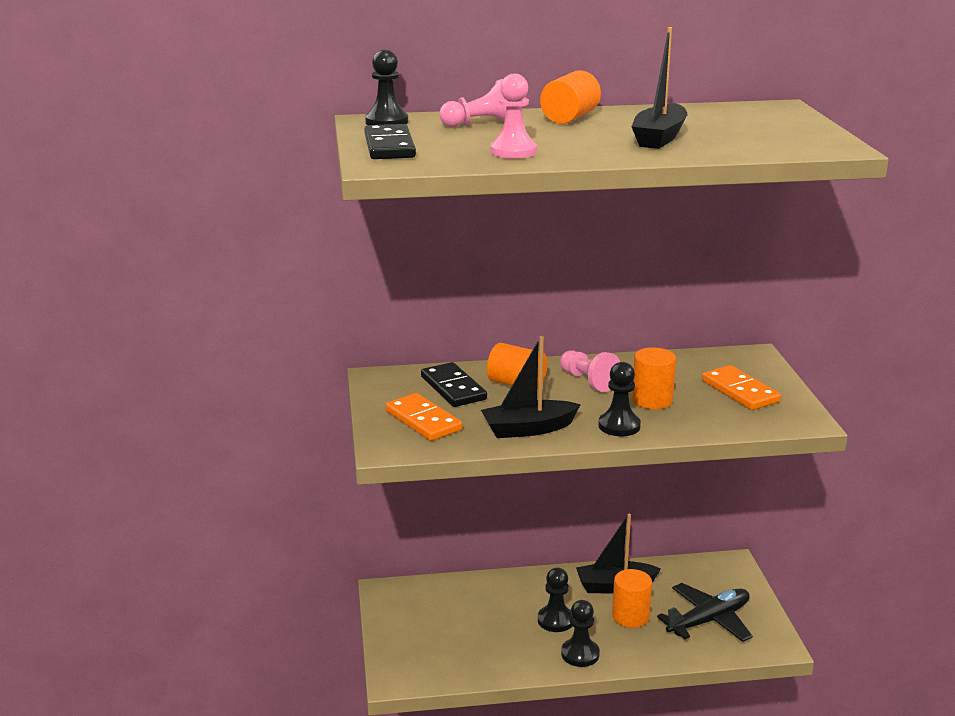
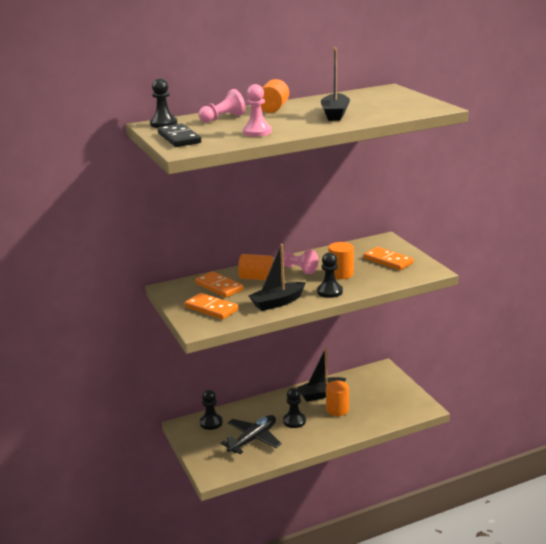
camera: 15 degrees left, 0 degrees up
(453, 388) = (219, 286): black domino -> orange domino
(580, 654) = (317, 437): black pawn -> black pawn (211, 422)
(709, 621) = (383, 403): black plane -> black plane (253, 439)

